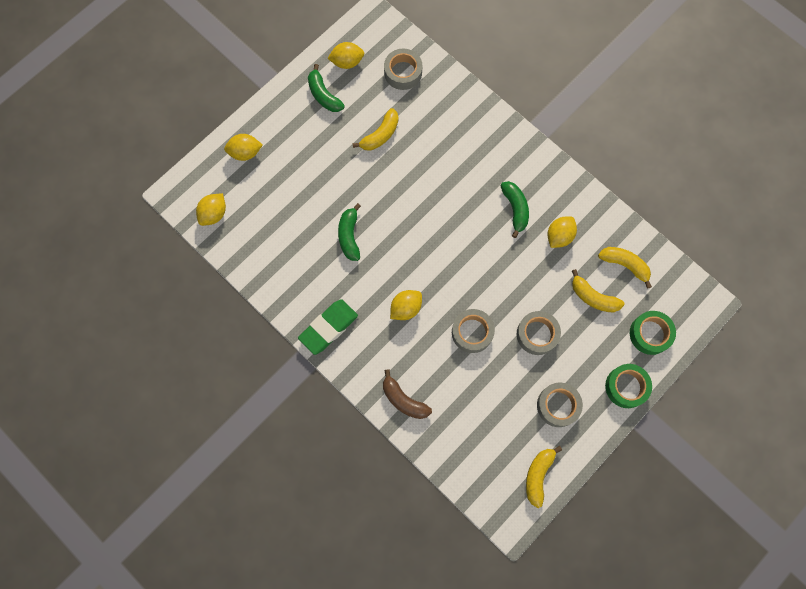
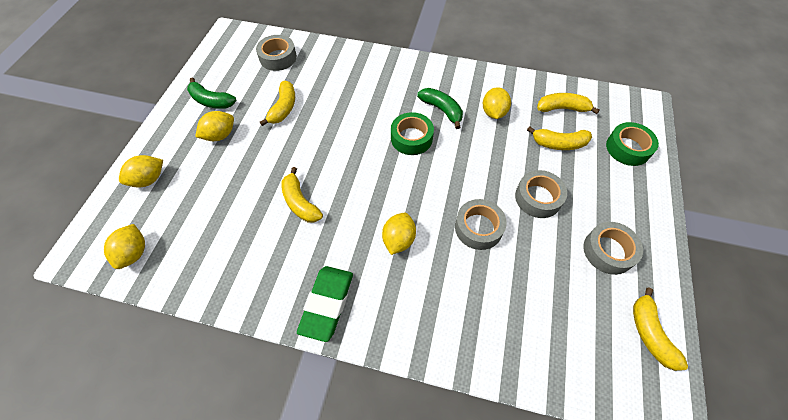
camera: 30 degrees left, 15 degrees down
(347, 62) = (222, 70): yellow lemon -> yellow lemon (220, 135)
(349, 236) = (300, 202): green banana -> yellow banana
(403, 400) = (457, 336): brown banana -> none
(626, 387) = (649, 201): green tape -> green tape (411, 138)

